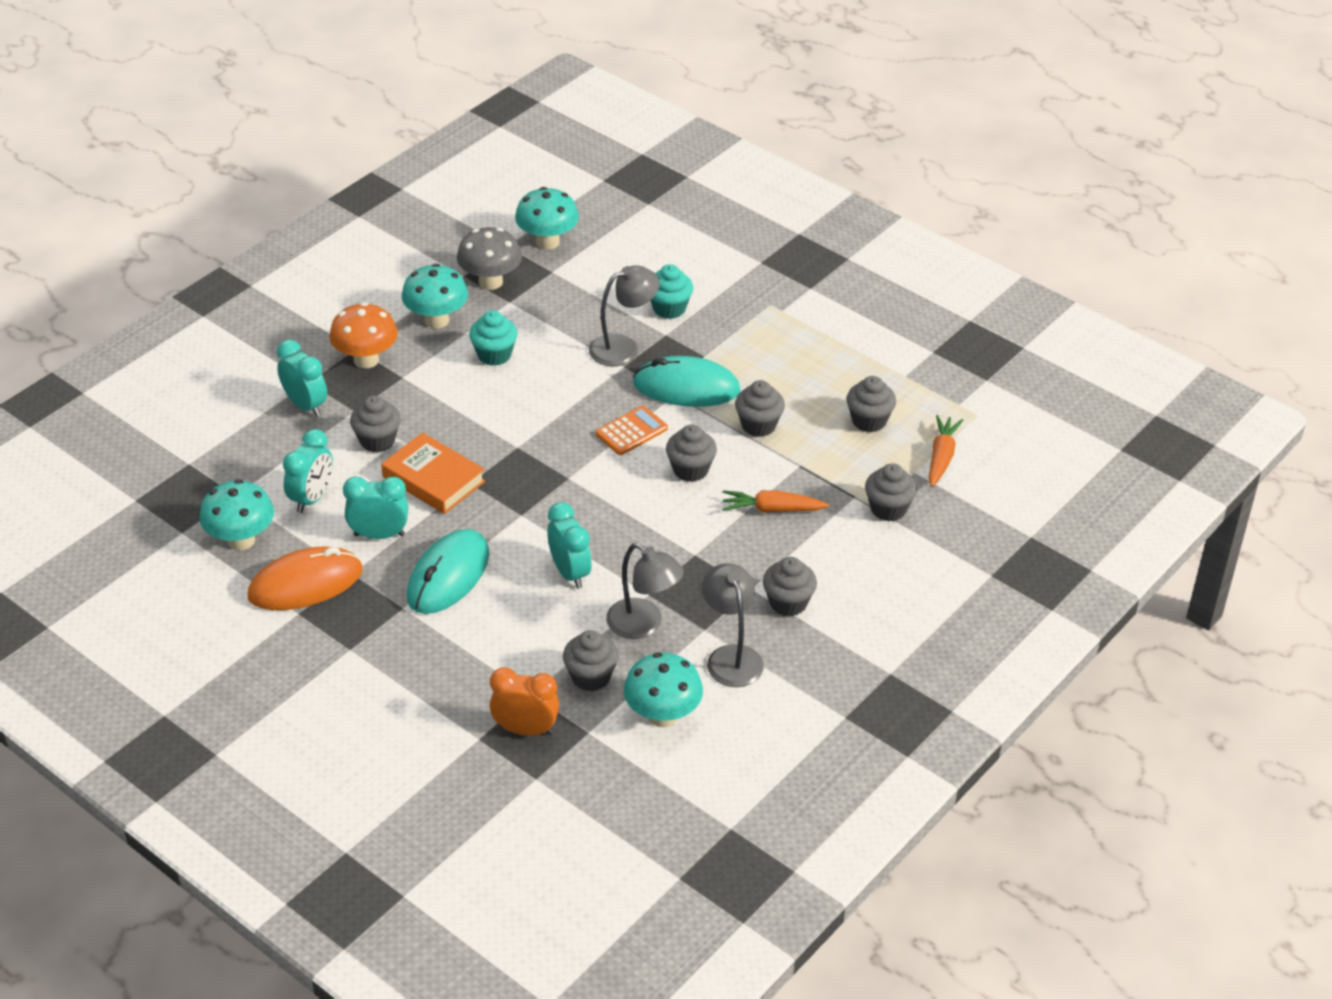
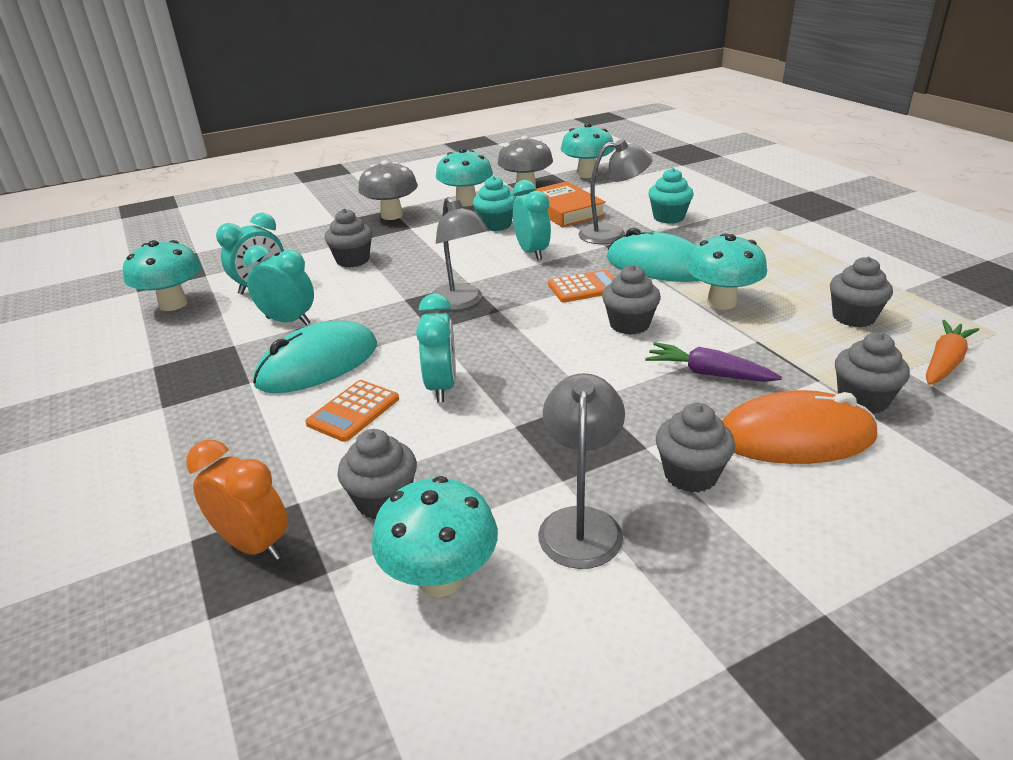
camera: 25 degrees right, 10 degrees down
(305, 405) = (320, 233): turquoise clock -> turquoise clock (532, 252)
(305, 584) = (186, 345): orange mouse -> orange mouse (795, 437)
(366, 360) = (391, 215): orange mushroom -> grey mushroom
(433, 479) = (374, 291): orange book -> orange book (564, 210)
(514, 613) = (353, 411): none -> orange calculator
(643, 625) = (488, 457): grey lamp -> grey lamp (460, 303)
(758, 425) = (721, 302): grey cupcake -> turquoise mushroom
(772, 509) = (708, 373): orange carrot -> purple carrot

